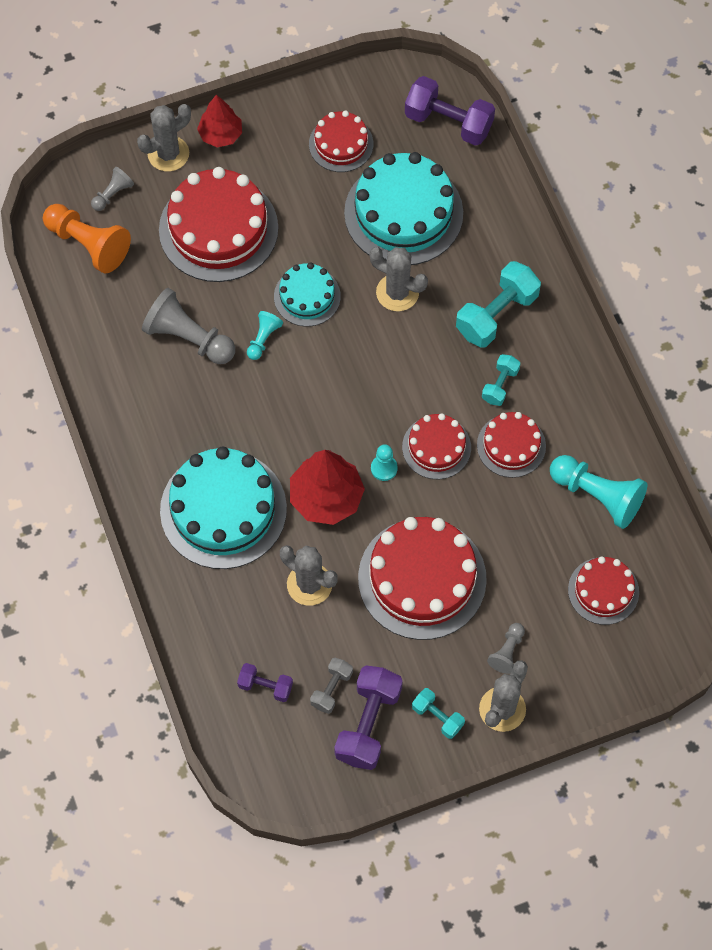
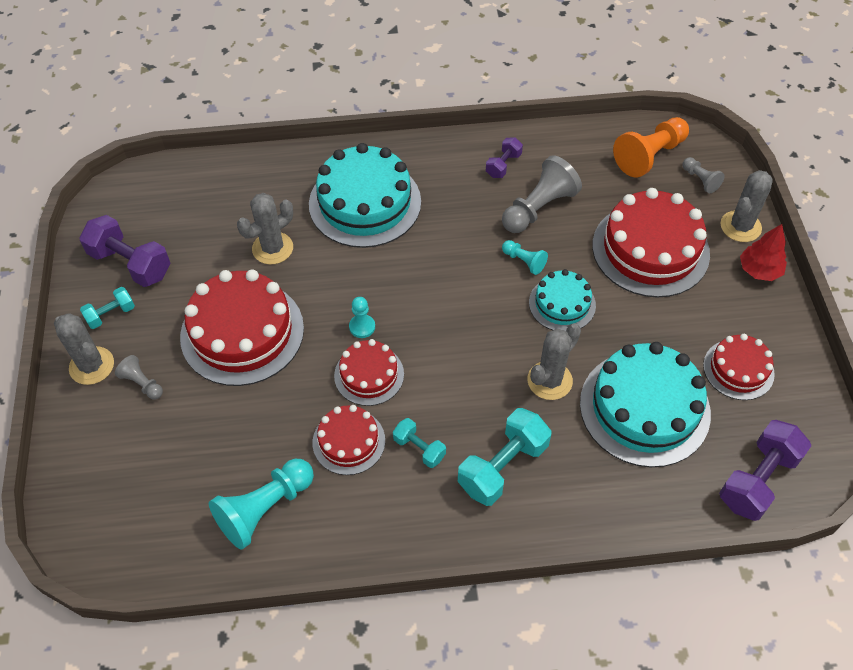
camera: 105 degrees right, 10 degrees down
(168, 154) = (740, 226): grey cactus -> grey cactus turned 60 degrees clockwise
(265, 686) = (197, 202): purple dumbbell -> purple dumbbell (503, 165)
(326, 498) = (349, 277): red tree -> none
(331, 689) = (173, 245): grey dumbbell -> none
(496, 314) = (503, 467): turquoise dumbbell -> turquoise dumbbell turned 75 degrees clockwise
(603, 591) = (162, 484): red cake -> none

